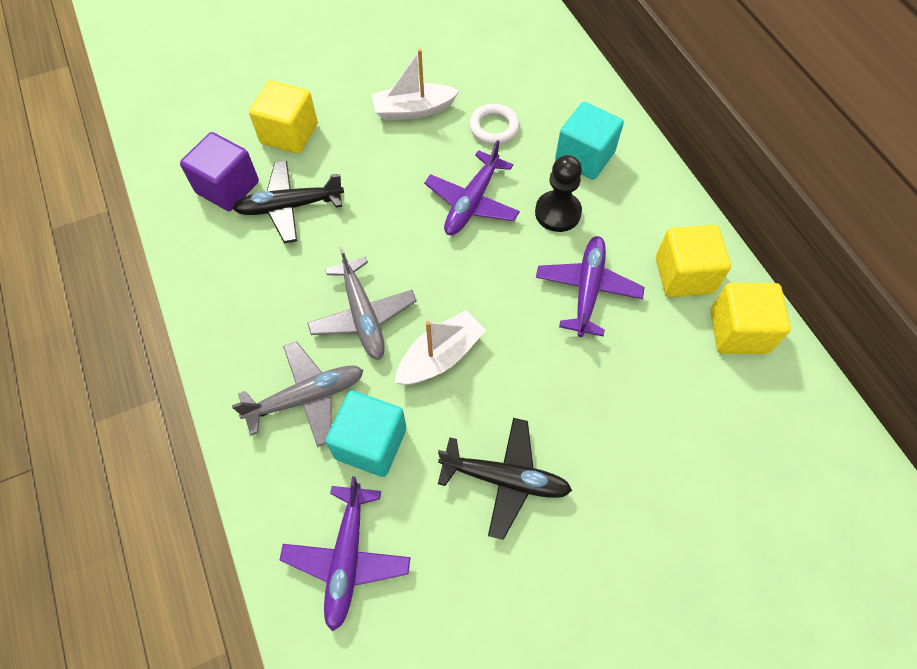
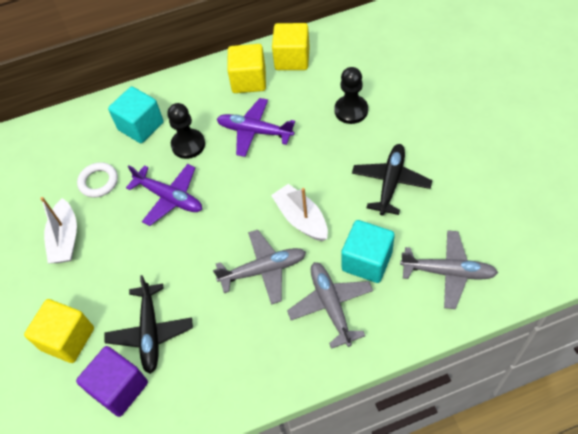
camera: 80 degrees left, 5 degrees down
(347, 559) = (448, 272): purple plane -> grey plane
(642, 420) = (351, 110): none -> black pawn

